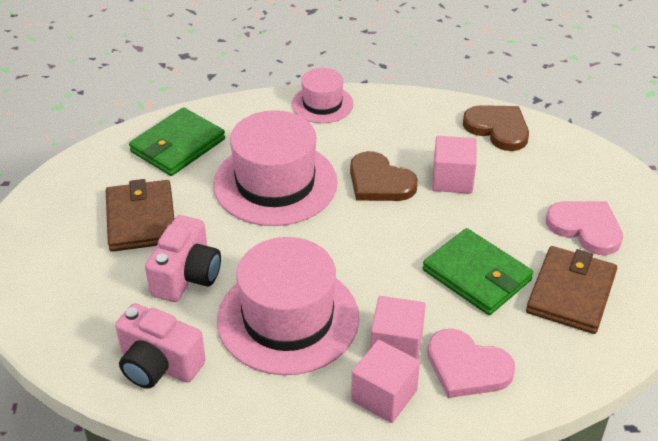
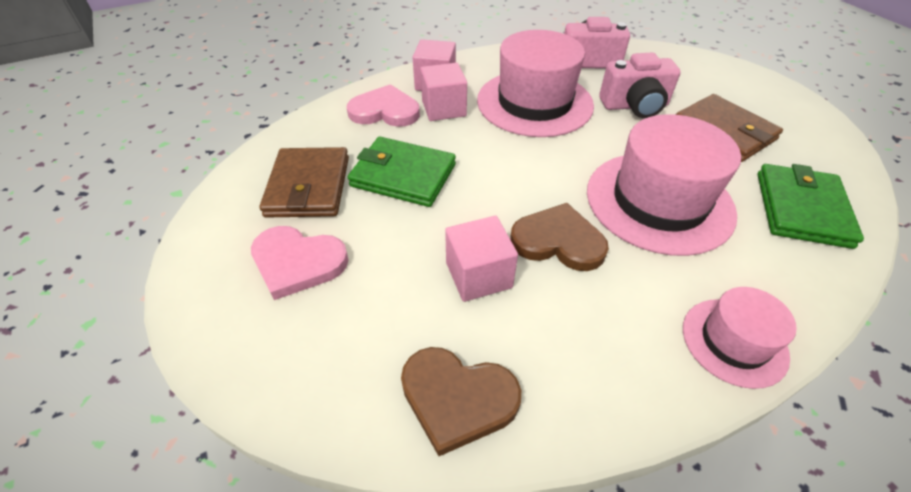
camera: 155 degrees right, 5 degrees up
(187, 276) = (635, 106): pink camera -> pink camera turned 90 degrees counterclockwise

